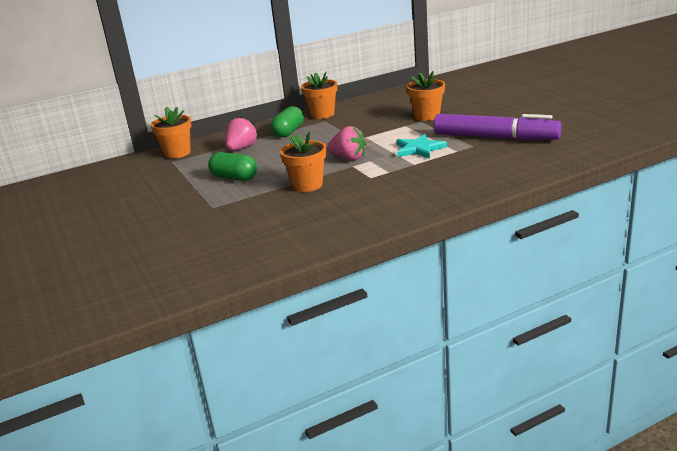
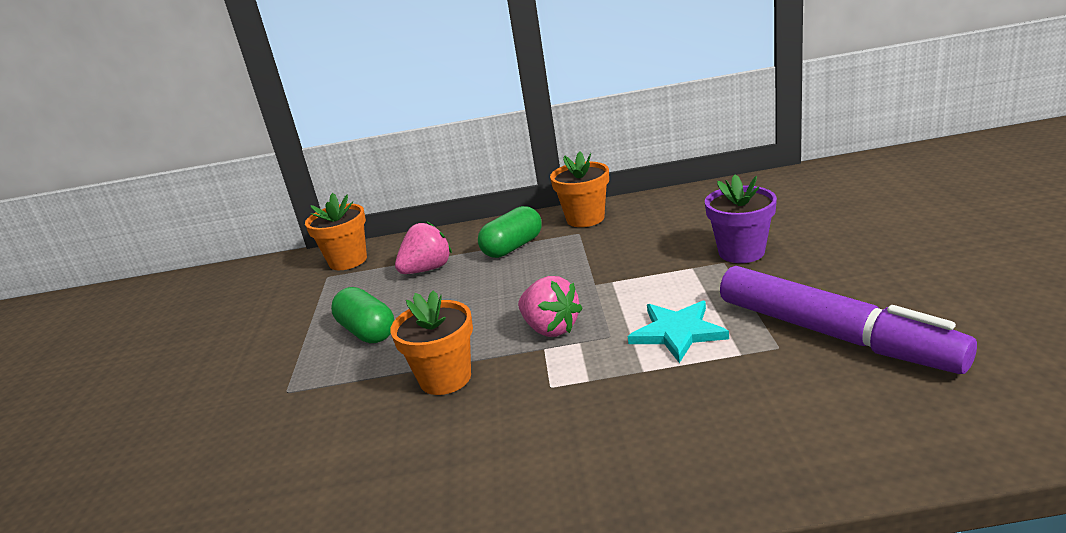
camera: 25 degrees right, 0 degrees up
(426, 116) = (741, 252): orange flower pot -> purple flower pot

